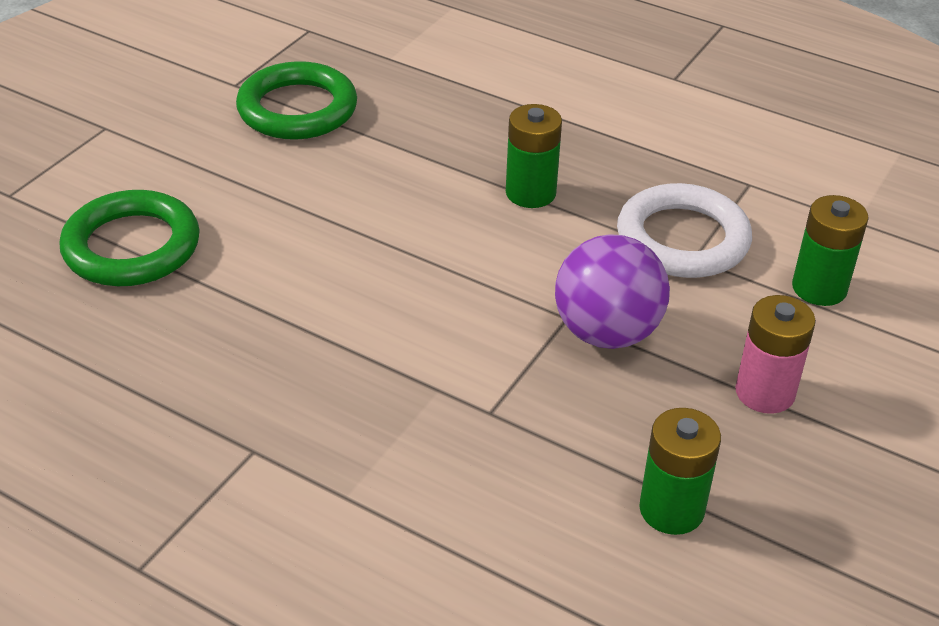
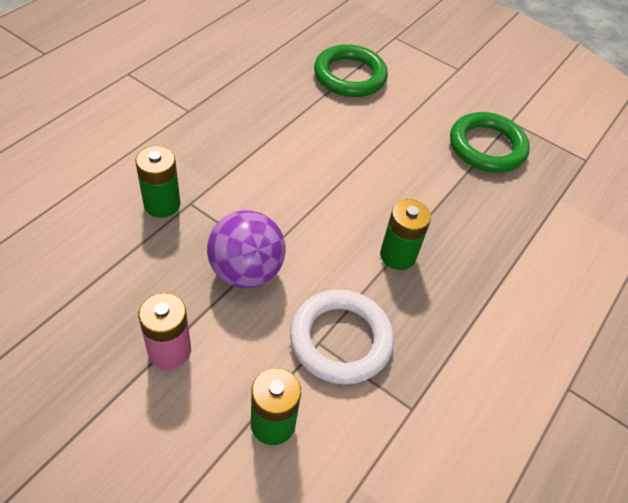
camera: 90 degrees right, 10 degrees up
(671, 509) = (88, 273): green battery -> green battery (162, 204)

